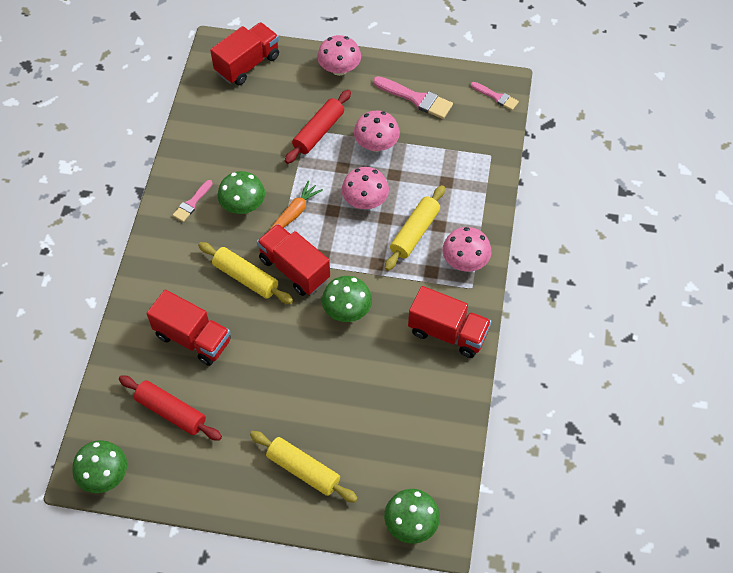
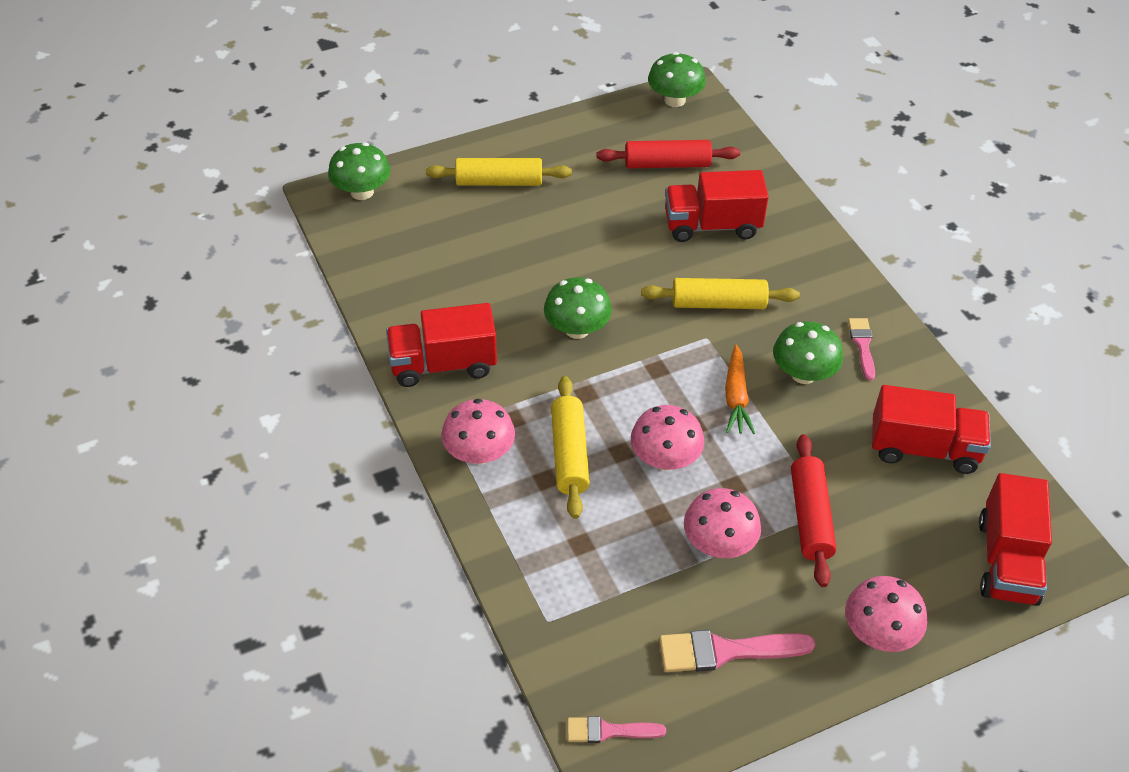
camera: 145 degrees right, 10 degrees down
(294, 269) = (675, 339): red truck -> red truck (923, 448)

